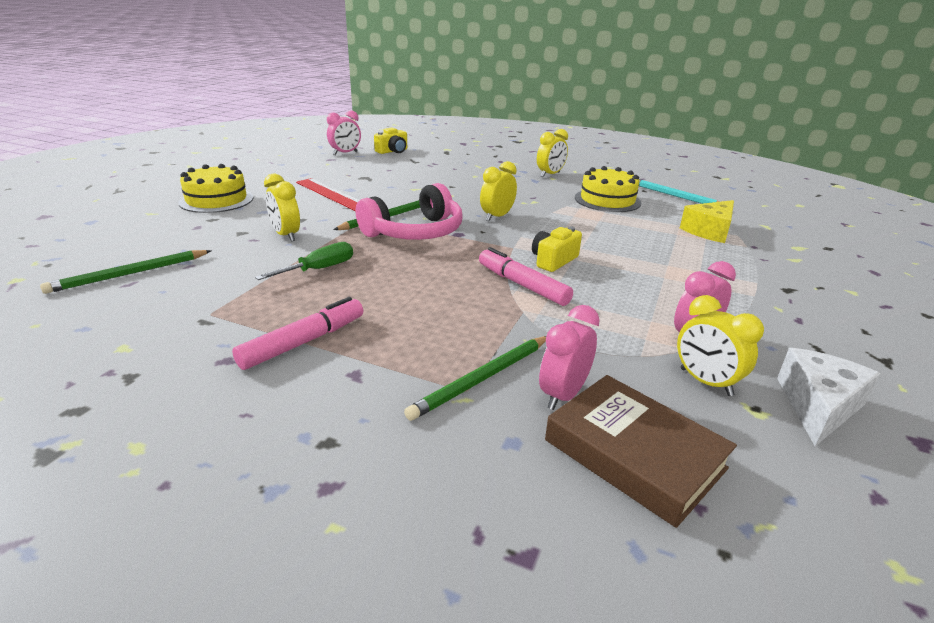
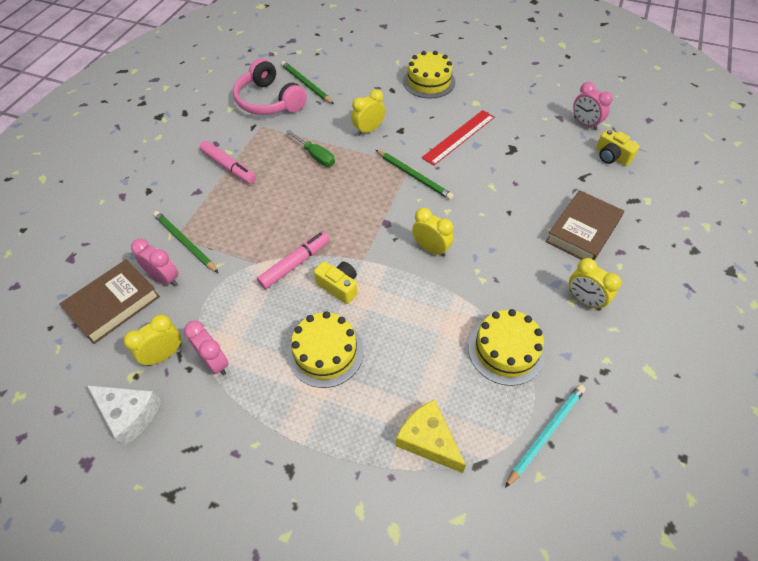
camera: 90 degrees right, 25 degrees up
(415, 232) = (385, 196): pink headphones -> pink headphones (269, 101)
(478, 167) = (583, 231): none -> brown book
(644, 269) = (325, 352): none -> yellow cake

